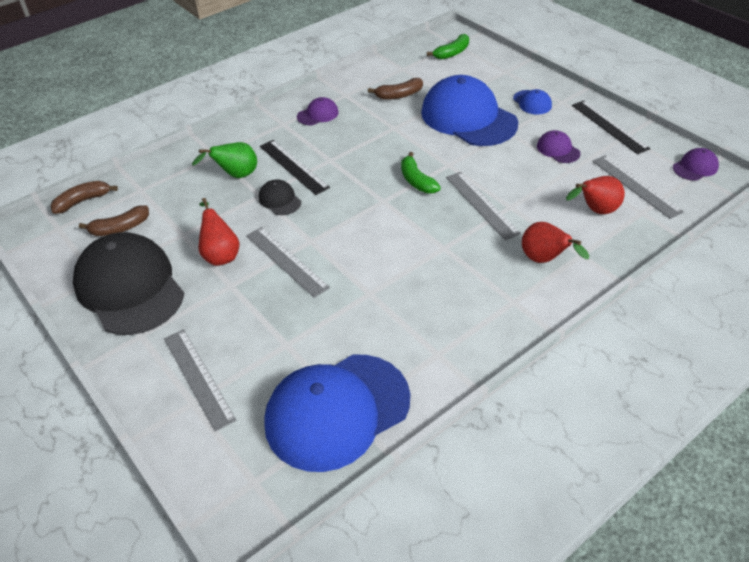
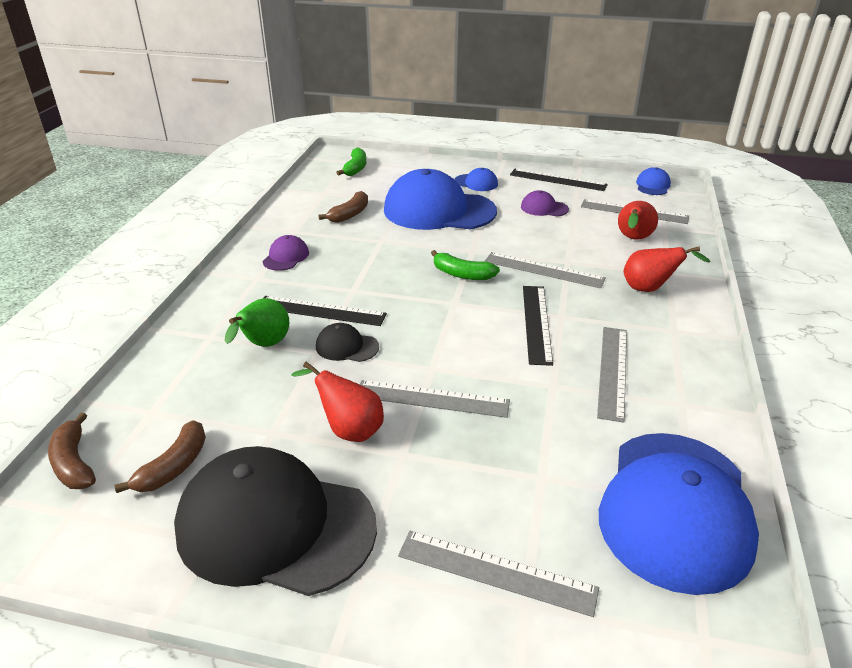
camera: 40 degrees left, 10 degrees down
(82, 201) = (74, 463): brown banana -> brown banana turned 45 degrees counterclockwise
(419, 244) = (536, 323): none -> black ruler
(423, 306) = (612, 371): none -> grey ruler
(695, 167) = (652, 185): purple cap -> blue cap

